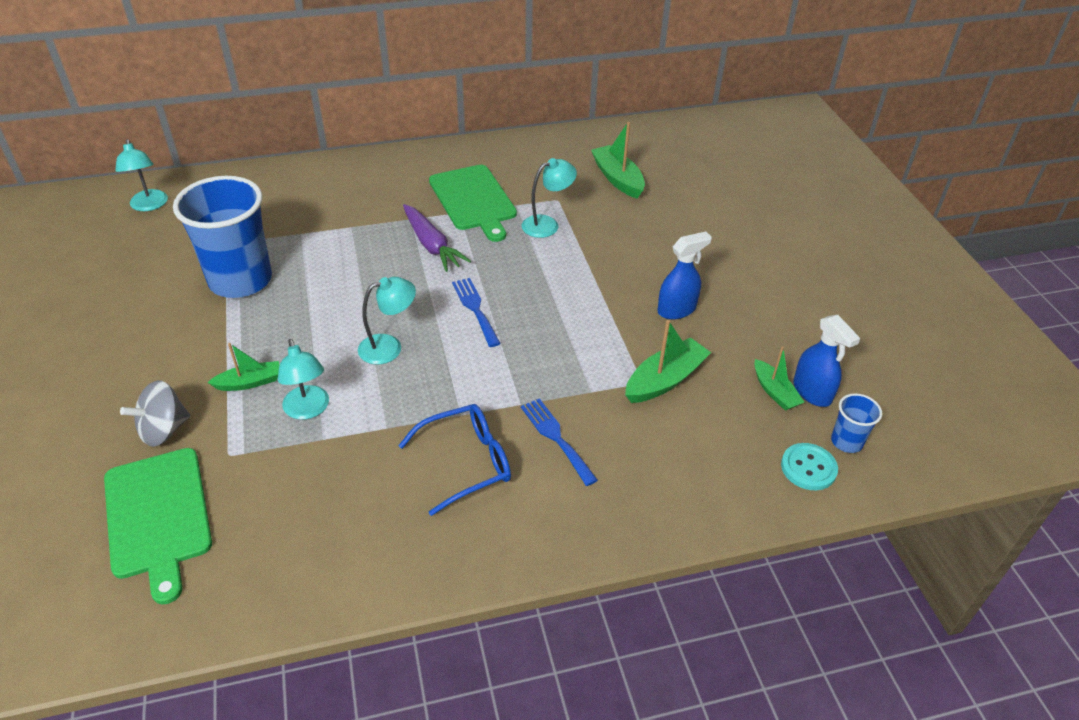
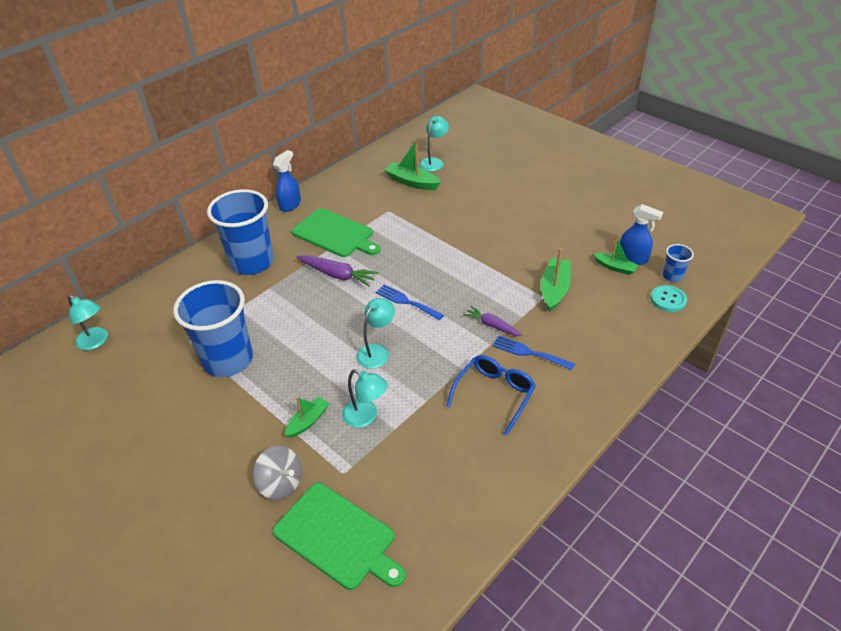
camera: 30 degrees left, 0 degrees up
(164, 430) = (281, 483): grey spinning top -> grey spinning top turned 75 degrees counterclockwise
(360, 193) = (252, 262): none -> blue cup
(544, 384) = (492, 325): none -> purple carrot
(547, 224) = (397, 229): turquoise lamp -> turquoise lamp (434, 162)
(677, 309) = (522, 246): blue spray bottle -> blue spray bottle (290, 205)

